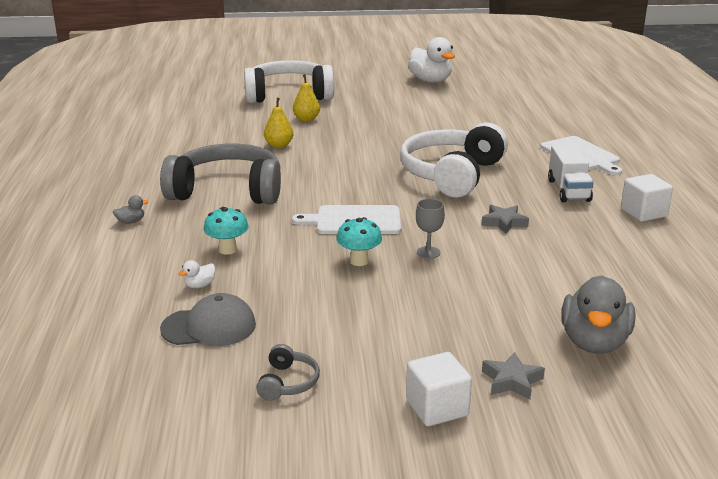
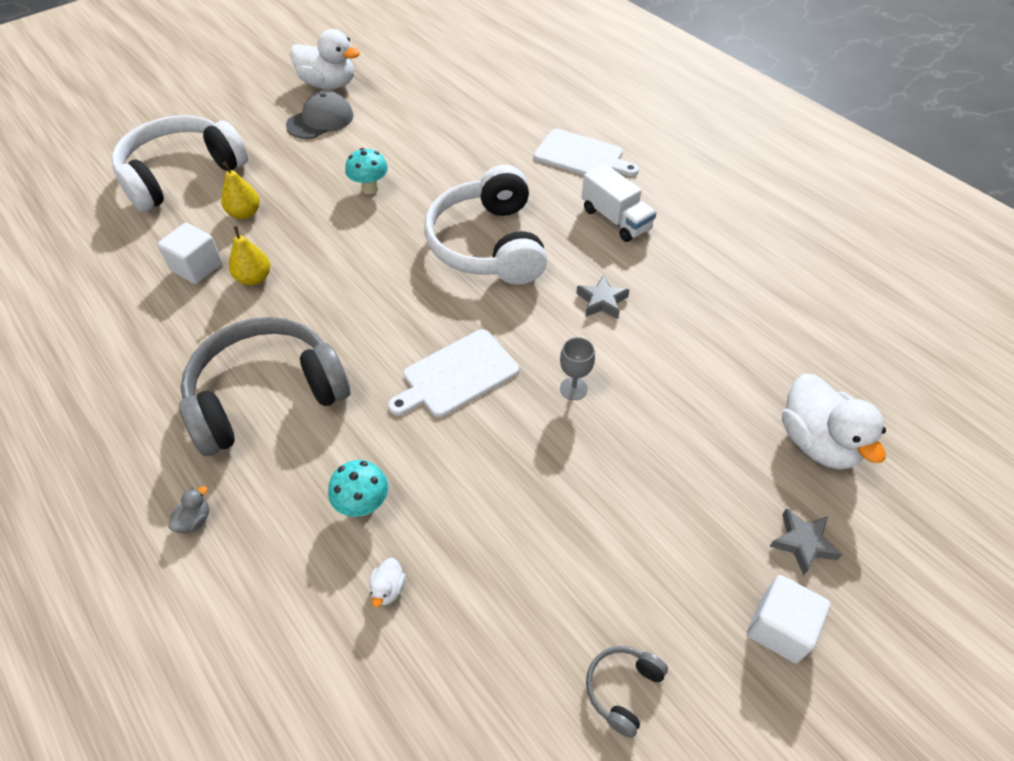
camera: 35 degrees left, 25 degrees up
(209, 327) = (463, 654): grey cap -> grey cap (320, 120)
(288, 383) = (622, 689): grey headphones -> grey headphones turned 120 degrees counterclockwise
(359, 261) = (520, 442): turquoise mushroom -> turquoise mushroom (370, 188)
(594, 342) = (817, 442): grey duck -> white duck
(643, 213) = (703, 224): white cube -> white cube (197, 267)

